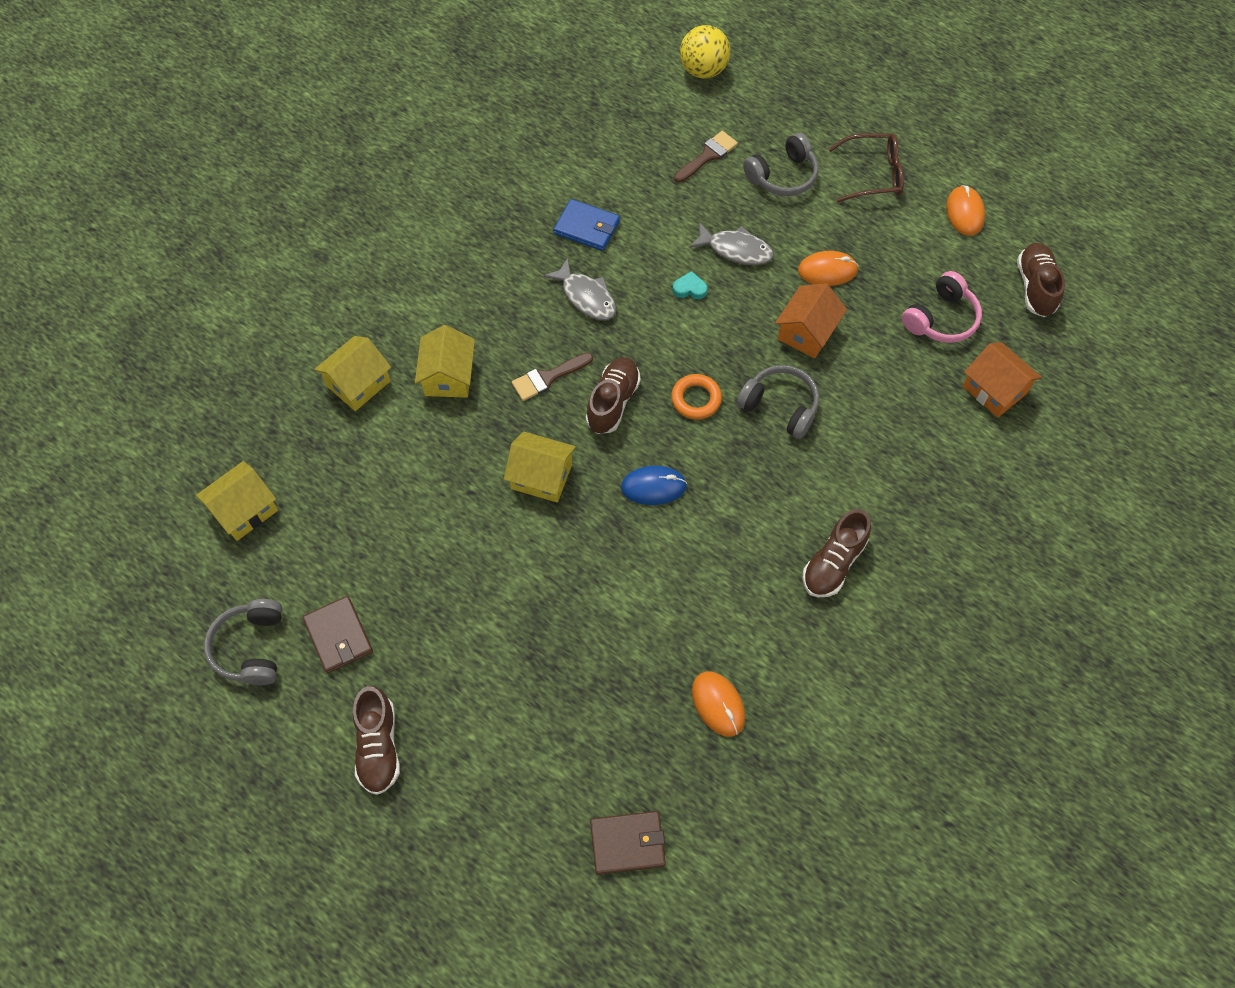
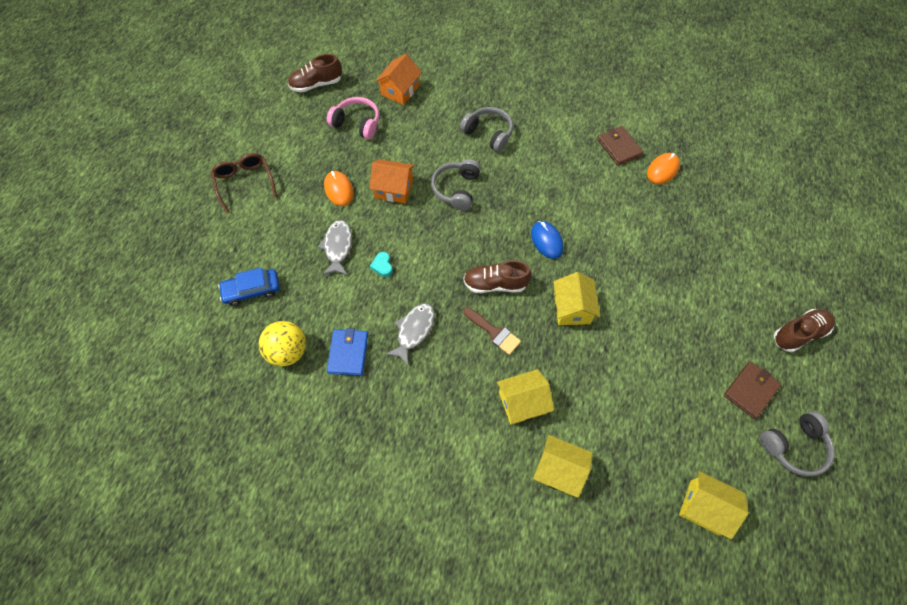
camera: 110 degrees left, 0 degrees up
(628, 843) = (761, 188): brown wallet -> brown wallet (619, 147)
(696, 399) = (471, 236): orange ring -> none
(703, 70) = (158, 320): yellow ball -> yellow ball (288, 351)
(708, 156) = (252, 290): brown brush -> blue car
(782, 176) = (260, 236): grey headphones -> grey headphones (488, 134)
(833, 563) = (550, 139): brown shoe -> none
(964, 212) = (266, 127): orange mouse -> none

